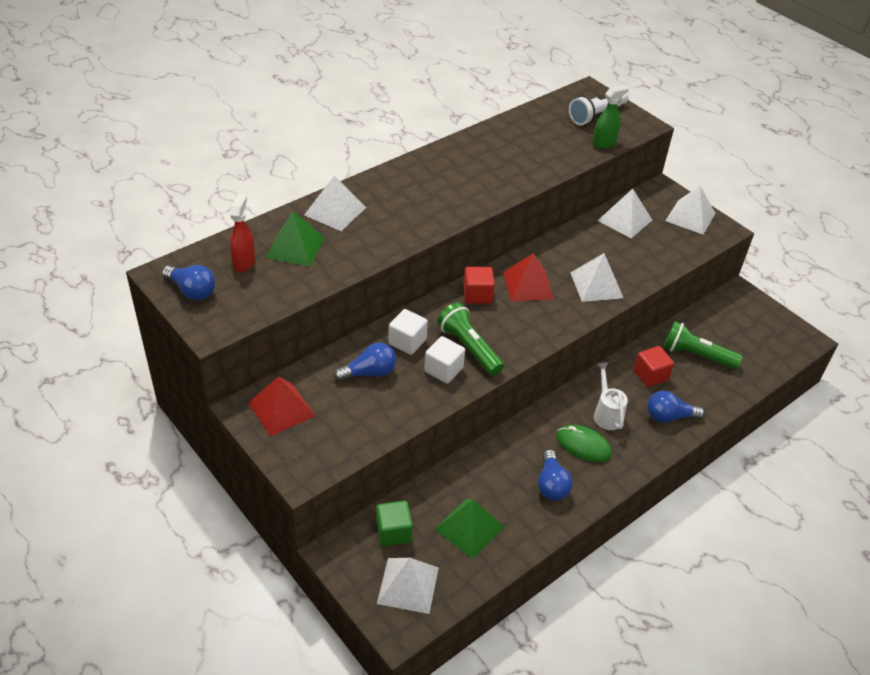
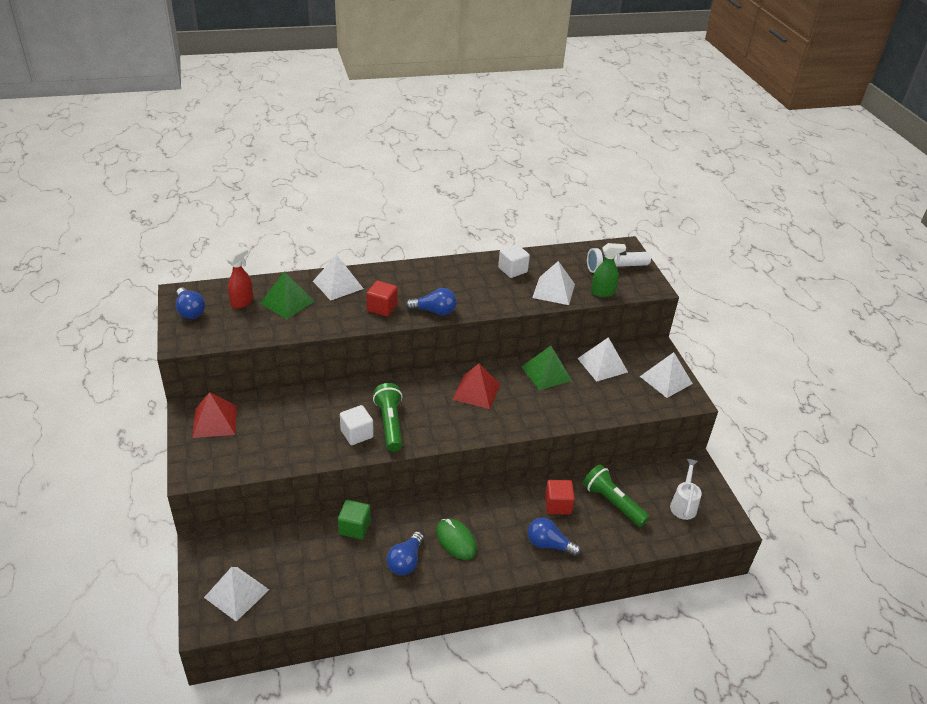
camera: 25 degrees right, 5 degrees down
(369, 373) = (298, 417): blue light bulb -> blue light bulb (434, 311)
(393, 532) = (256, 549): green cube -> green cube (354, 527)
(407, 342) = (345, 403): white cube -> white cube (512, 270)
(469, 528) = (315, 569): green pyramid -> green pyramid (546, 373)
(477, 295) = (428, 386): red cube -> red cube (382, 308)
(596, 285) = (535, 409): white pyramid -> white pyramid (553, 290)
(606, 413) = (495, 522): white watering can -> white watering can (683, 504)

